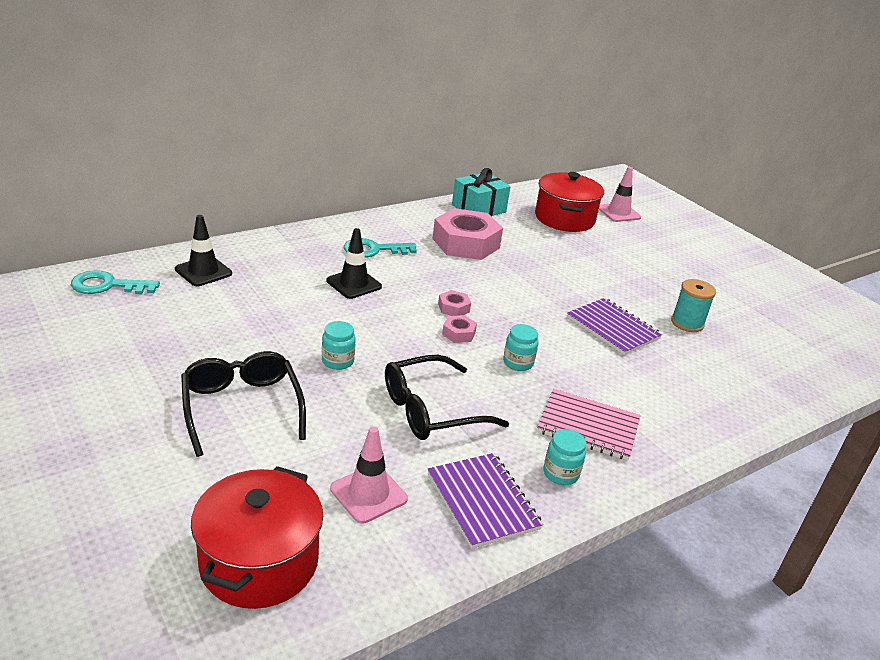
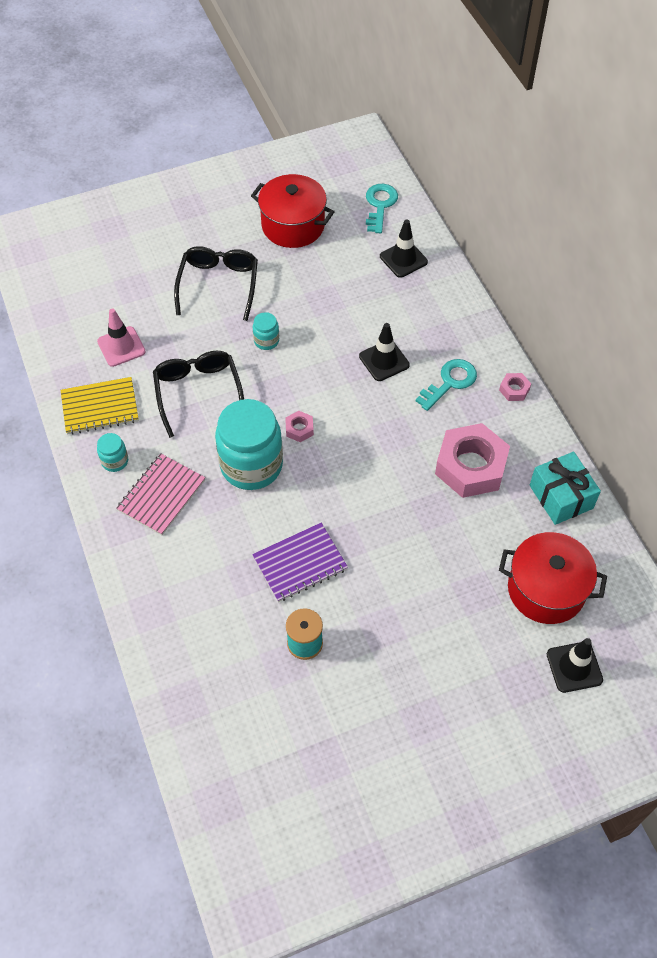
camera: 105 degrees right, 25 degrees up
(241, 407) = (218, 285): black glasses -> black glasses turned 75 degrees counterclockwise
(259, 562) = (81, 293): red pot -> red pot (293, 225)
(373, 250) = (450, 382): turquoise key -> turquoise key turned 45 degrees clockwise
(453, 308) = (341, 432): pink nut -> pink nut (514, 390)
(482, 501) = (100, 407): purple notebook -> yellow notebook
(518, 363) = (251, 465): turquoise jar -> turquoise jar, size x2.29
(618, 213) = (574, 667): pink traffic cone -> black traffic cone

